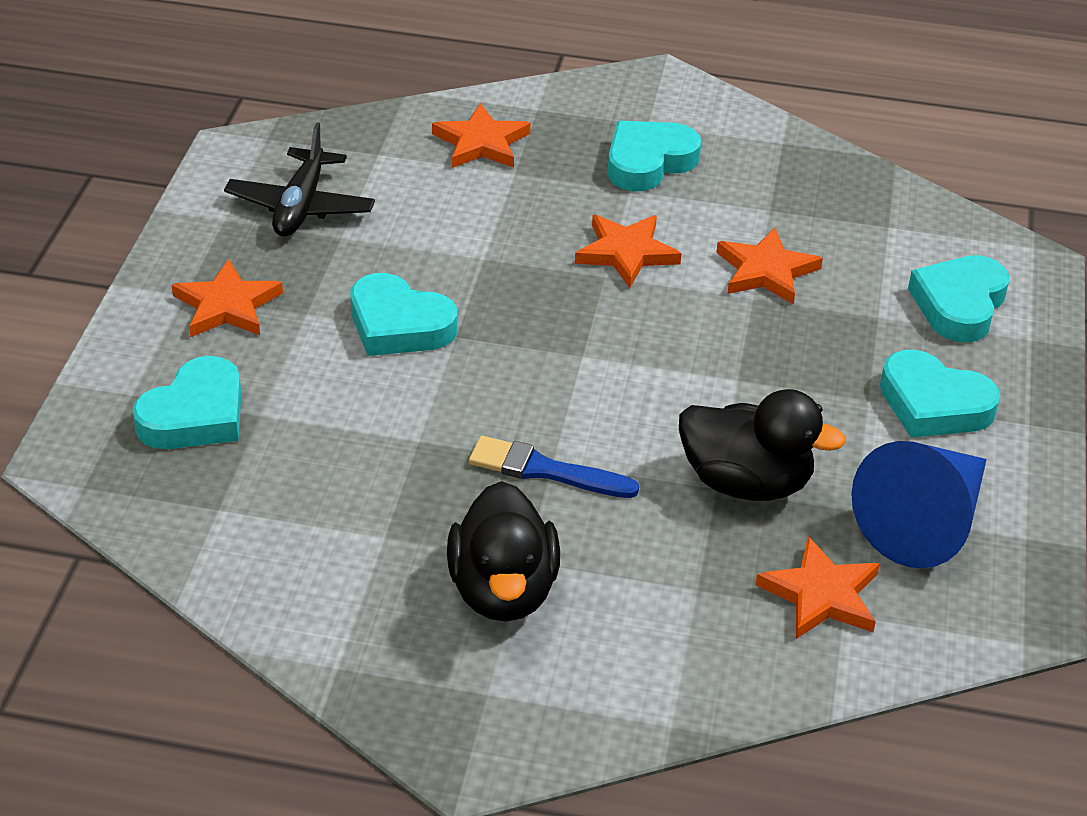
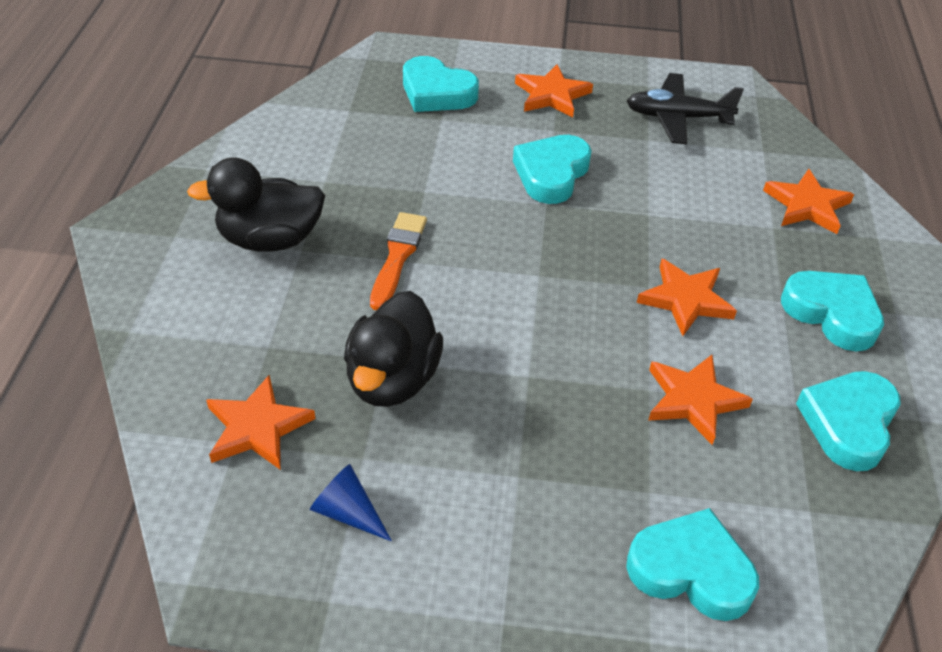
camera: 85 degrees right, 5 degrees up
(545, 470) = (397, 257): blue brush -> orange brush
(925, 522) = (348, 512): blue cone -> blue cone, size x0.48
(933, 404) = (519, 532): turquoise heart -> turquoise heart (848, 423)

